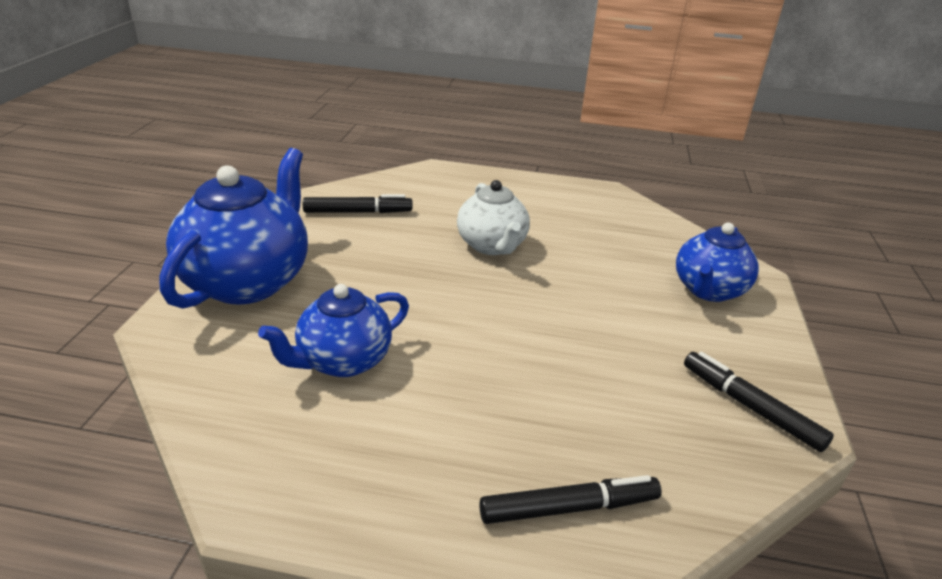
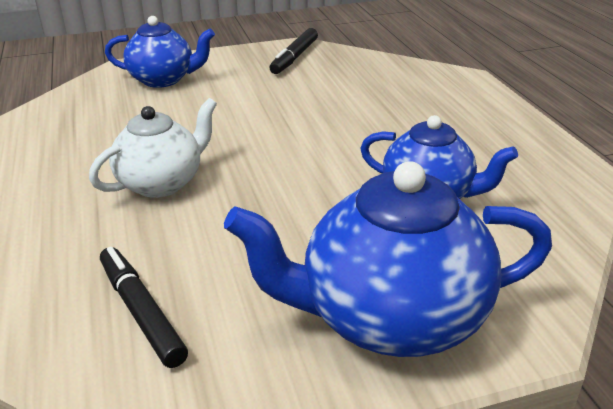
camera: 115 degrees left, 0 degrees up
(569, 508) = (439, 88): black marker -> none

